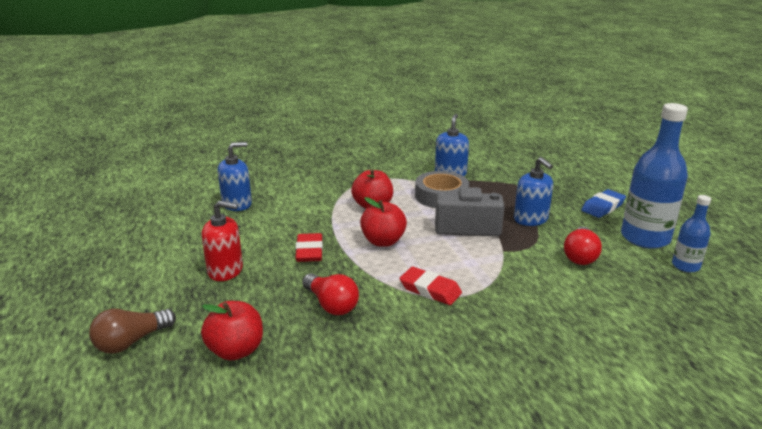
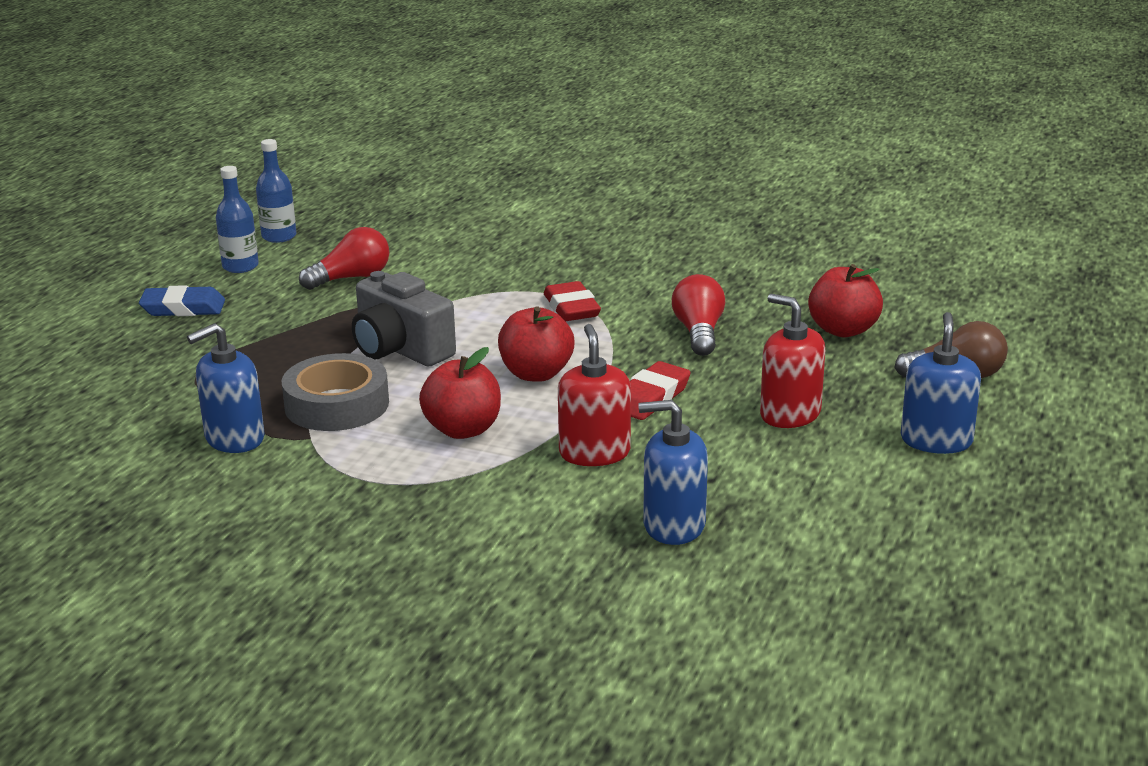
camera: 140 degrees left, 0 degrees up
(303, 217) = (594, 453): none -> red soap dispenser
(531, 219) = (302, 329): blue soap dispenser -> blue soap dispenser (936, 440)
(645, 238) = (240, 266): blue bottle -> blue bottle, size x0.52

